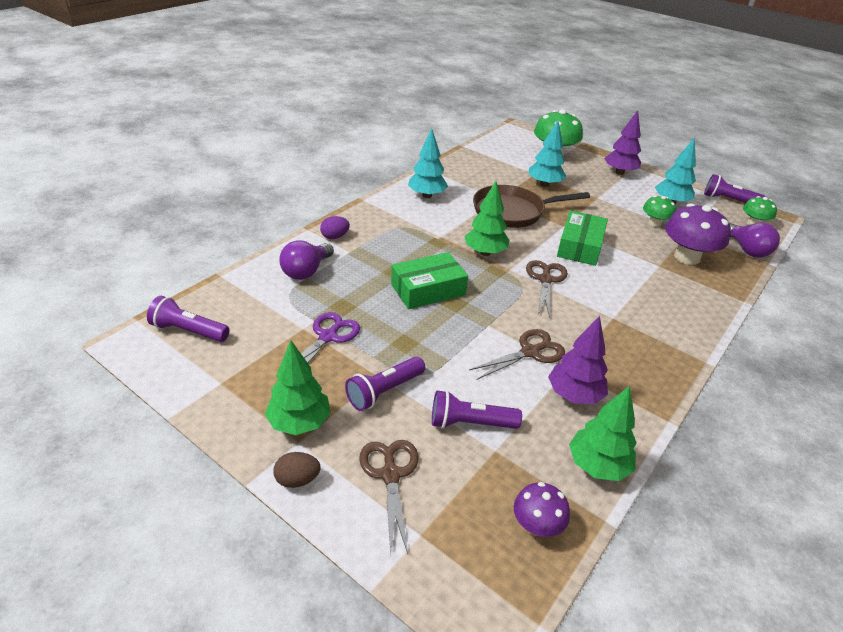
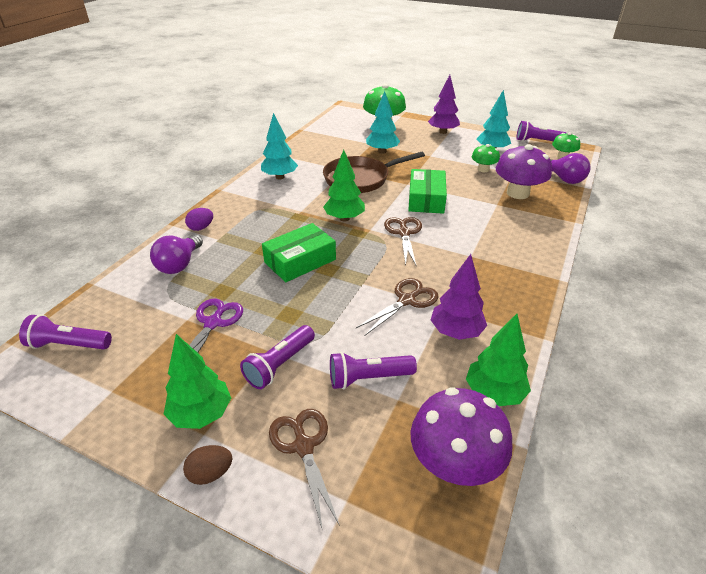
camera: 10 degrees left, 0 degrees up
(536, 525) = (454, 463): purple mushroom -> purple mushroom, size x1.79

